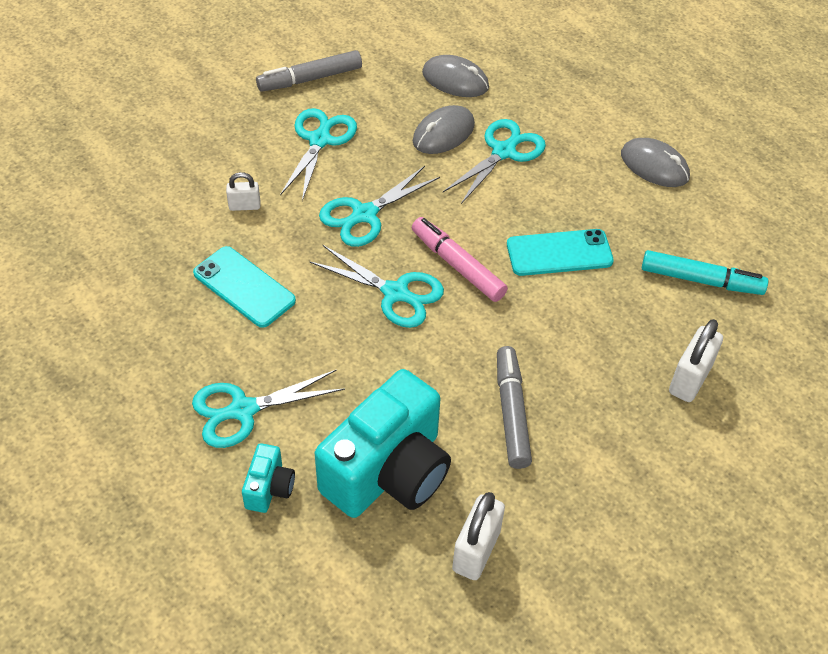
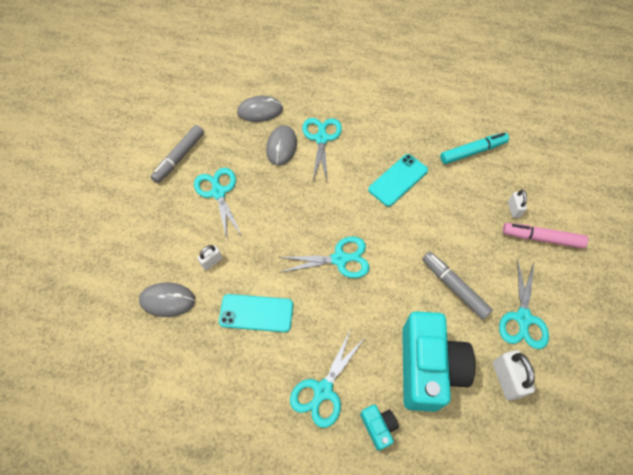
camera: 35 degrees left, 10 degrees up
(364, 214) = (283, 223): turquoise scissors -> turquoise scissors (523, 318)
(457, 265) = (356, 221): pink marker -> pink marker (541, 238)
(654, 166) = (399, 101): grey mouse -> grey mouse (167, 300)
(690, 379) = (513, 209): white padlock -> white padlock, size x0.59

